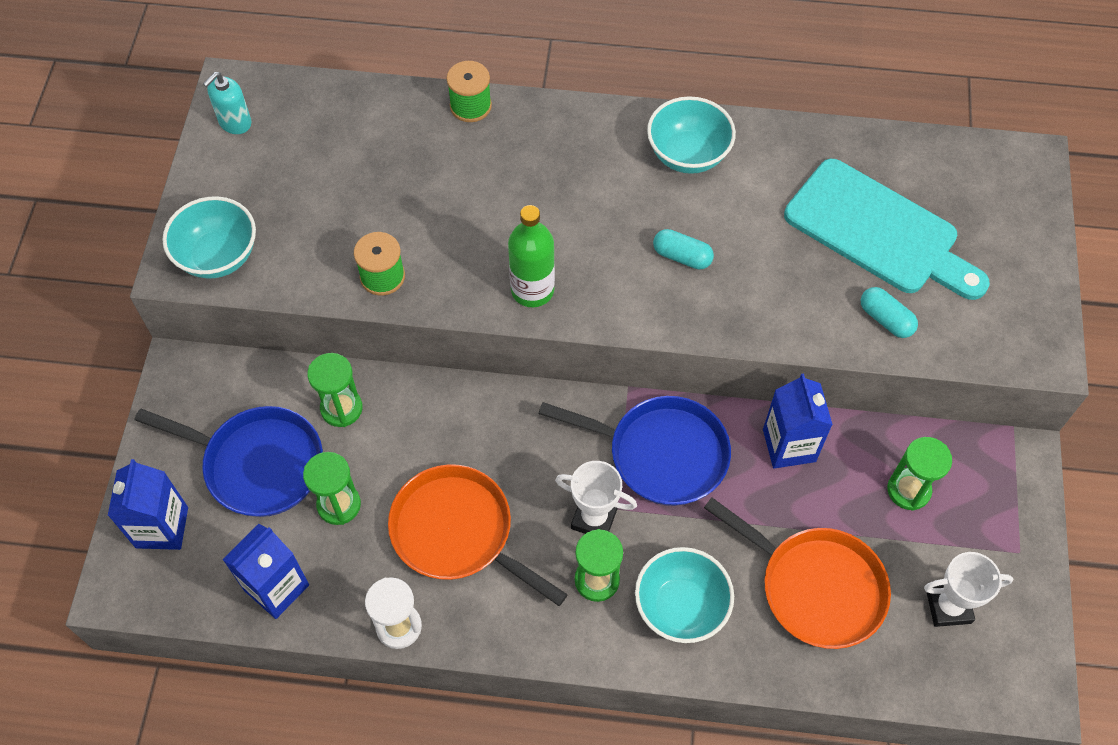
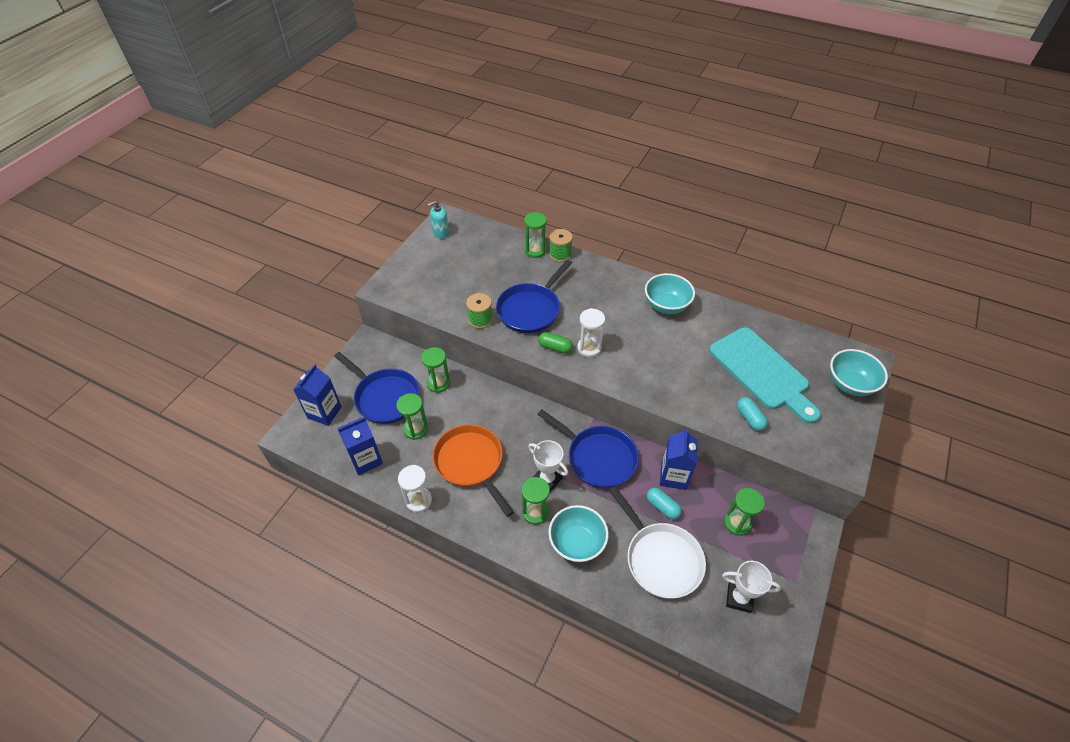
camera: 20 degrees right, 10 degrees down
(218, 256) = (404, 288): turquoise bowl -> turquoise bowl (849, 384)
(423, 111) = (535, 251): none -> green hourglass
(462, 230) = (531, 309): none -> blue pan
(532, 290) = (555, 347): green bottle -> green capsule
(590, 273) = (589, 348): none -> white hourglass
(682, 256) = (643, 353): turquoise capsule -> turquoise capsule (662, 507)
(815, 587) = (660, 559): orange pan -> white pan

